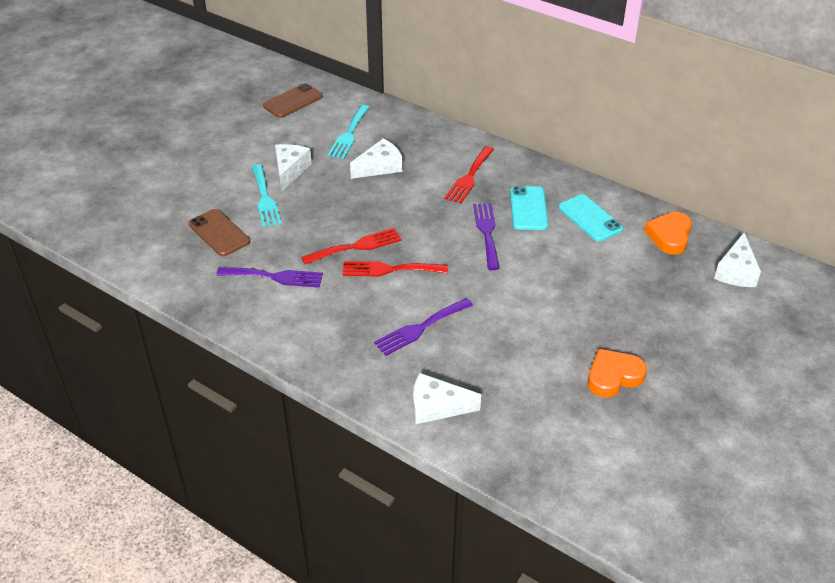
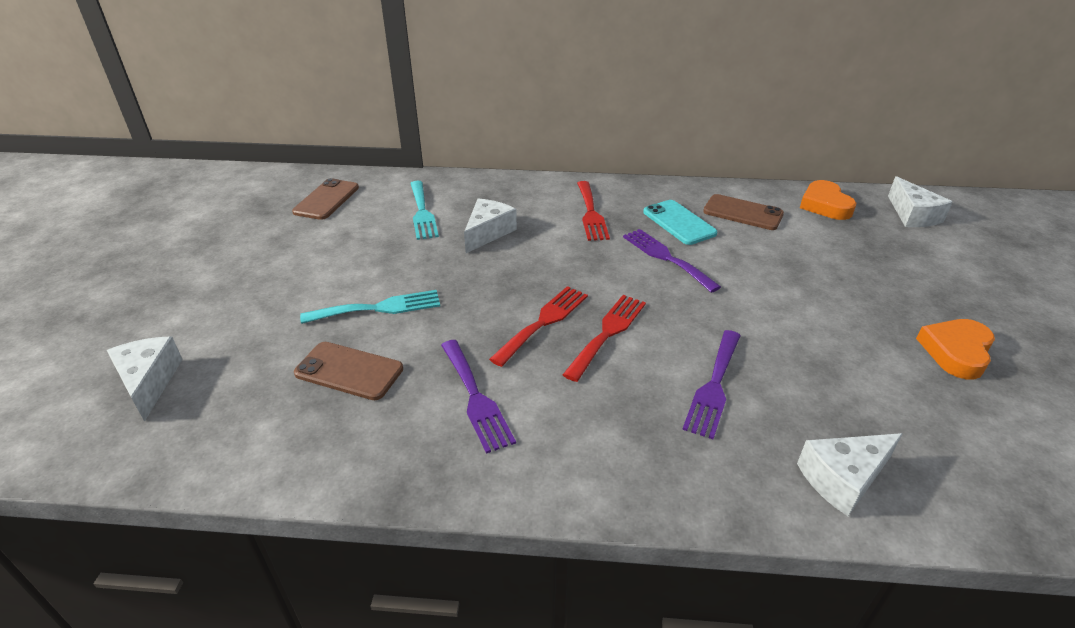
camera: 30 degrees left, 5 degrees down
(265, 198) = (379, 308): turquoise fork -> turquoise fork turned 60 degrees counterclockwise
(275, 277) = (476, 398): purple fork -> purple fork turned 90 degrees clockwise
(290, 171) = (385, 268): white cheese -> white cheese (149, 382)
(389, 269) = (607, 333): red fork -> red fork turned 150 degrees clockwise
(590, 218) = (743, 213): turquoise phone -> brown phone

